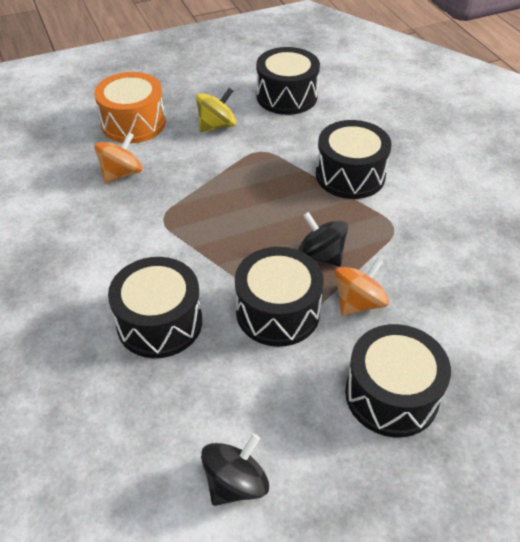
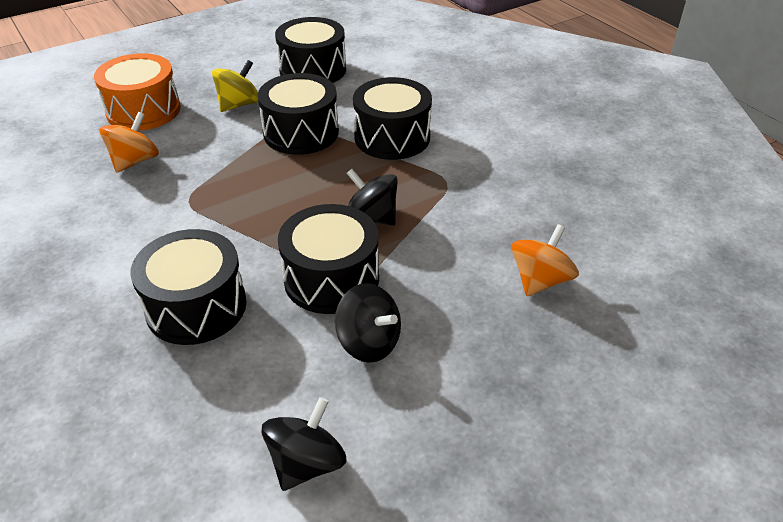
camera: 10 degrees left, 5 degrees down
(302, 379) = (369, 342): none -> black spinning top
(358, 303) = (420, 258): orange spinning top -> orange spinning top (540, 280)
(391, 395) = (470, 345): black drum -> black drum (301, 132)

